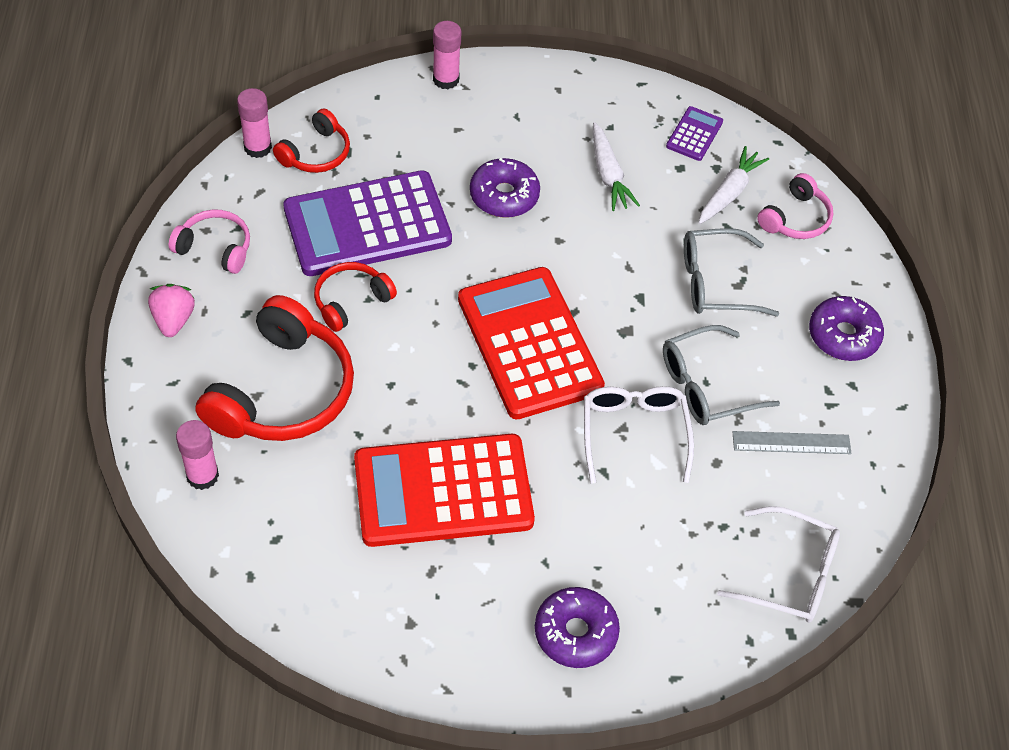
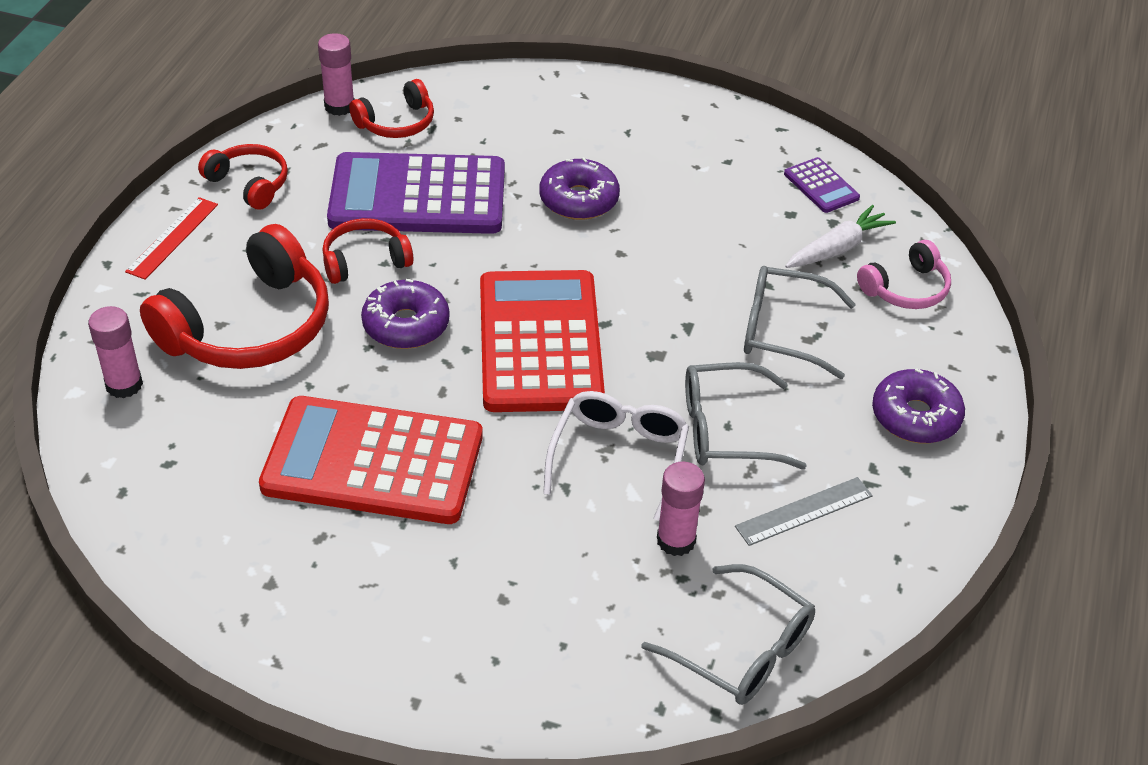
camera: 20 degrees right, 10 degrees down
(173, 320) = (172, 238): pink strawberry -> red ruler
(215, 248) = (249, 184): pink headphones -> red headphones
(446, 79) = (566, 85): pink glue stick -> pink glue stick (676, 540)
(575, 633) = (453, 643): purple donut -> purple donut (406, 325)
(608, 174) = (705, 204): white carrot -> none
(694, 134) = (821, 186): purple calculator -> purple calculator turned 105 degrees clockwise
(790, 574) = (742, 649): white glasses -> grey glasses
(791, 443) = (804, 511): grey ruler -> grey ruler turned 45 degrees counterclockwise

